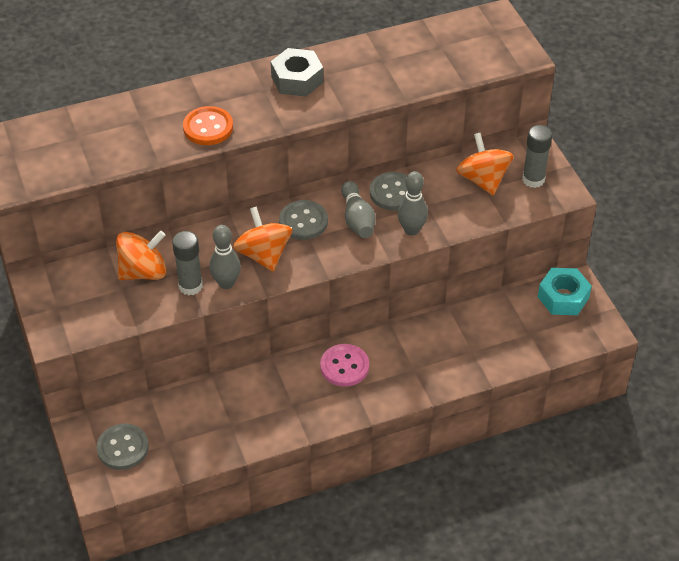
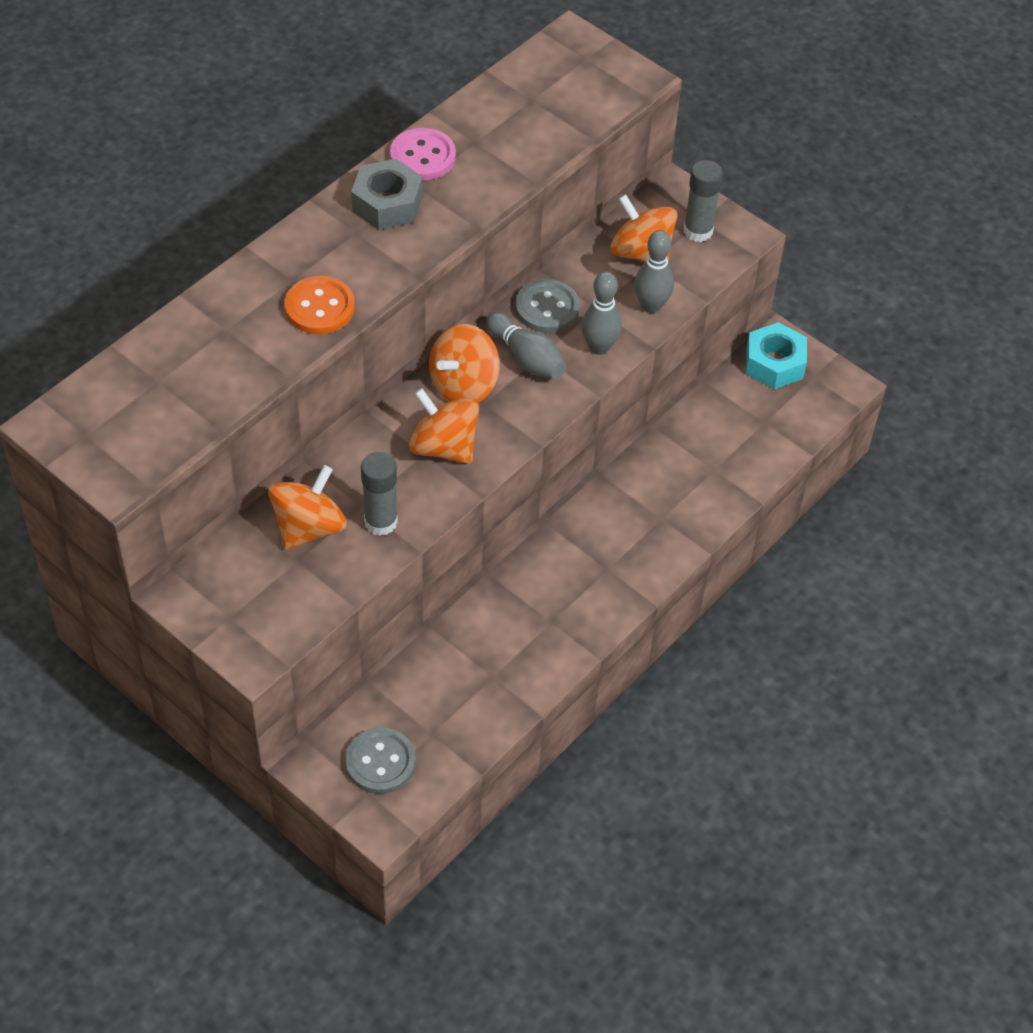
camera: 30 degrees left, 5 degrees up
(226, 283) = (422, 501): grey bowling pin -> grey bowling pin (651, 306)
(303, 221) = (463, 385): grey button -> orange spinning top
(344, 366) = (580, 548): pink button -> pink button (422, 156)

